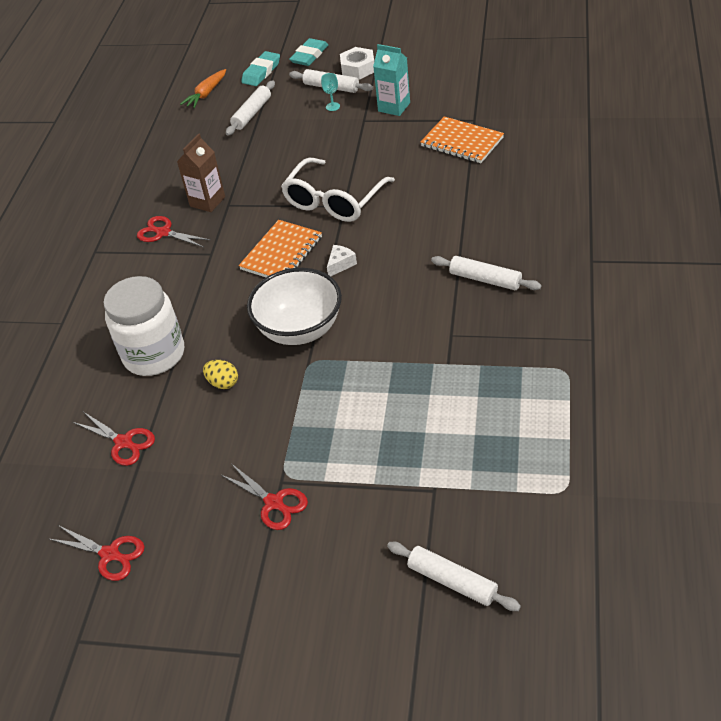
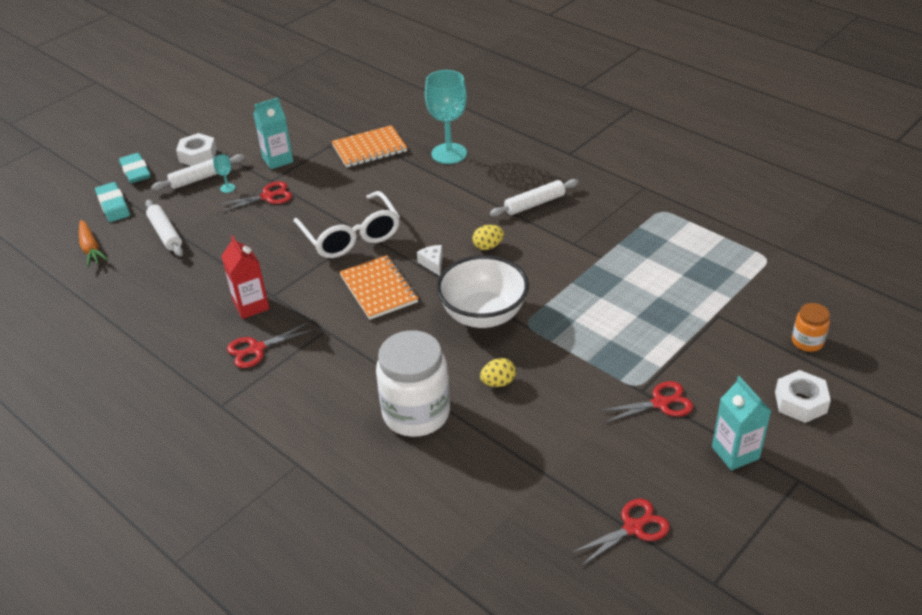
camera: 60 degrees left, 5 degrees down
(124, 442) = (507, 472): red scissors -> red scissors (268, 196)
(207, 201) = (251, 306): brown carton -> red carton
(245, 588) = (735, 453): none -> turquoise carton
(353, 613) = (800, 402): none -> white nut
(394, 283) = (488, 246): none -> yellow egg
(452, 581) = (807, 342): white rolling pin -> orange jar
(505, 188) = (449, 153): none -> turquoise goblet

